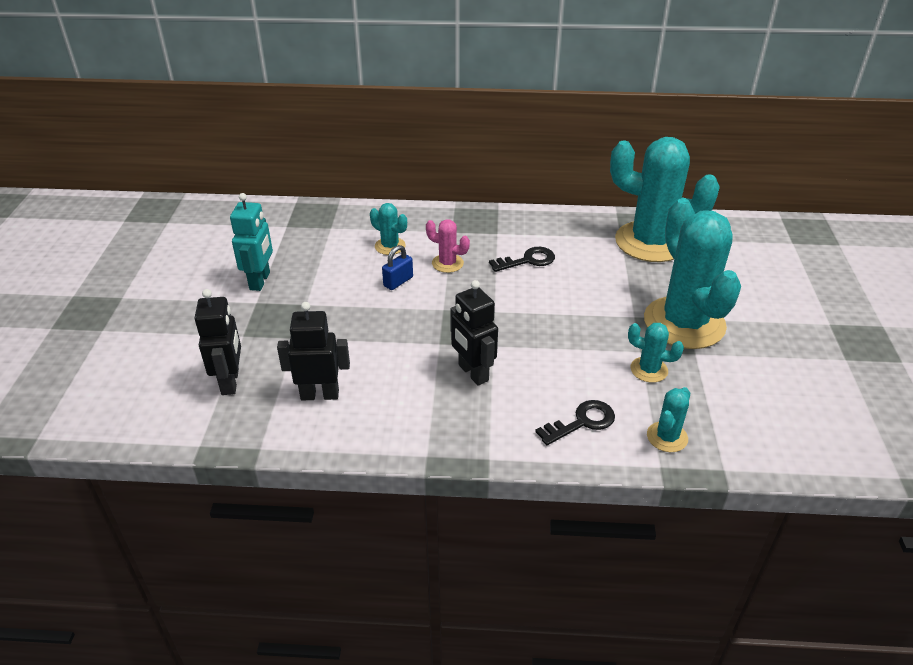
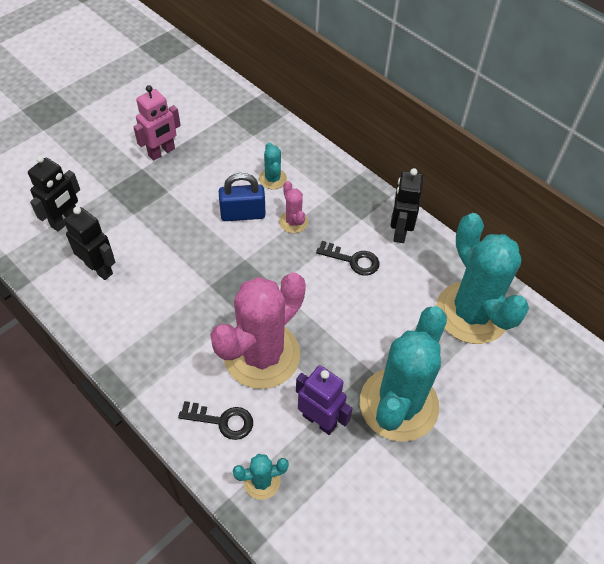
camera: 40 degrees right, 15 degrees up
(260, 281) = (162, 152): turquoise robot -> pink robot
(398, 281) = (243, 214): blue padlock -> blue padlock, size x1.56
(473, 373) = (202, 325): black robot -> black robot (399, 231)
(548, 360) = (262, 355): none -> pink cactus
(649, 370) = (319, 420): turquoise cactus -> purple robot

